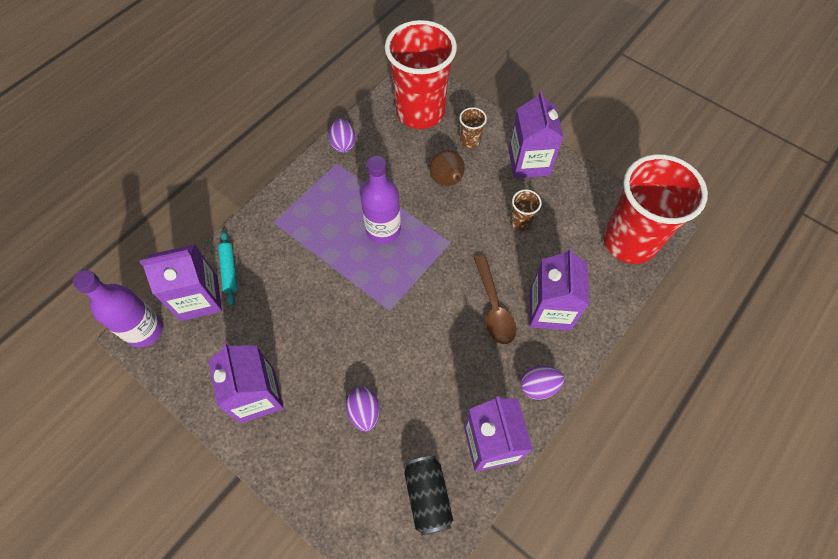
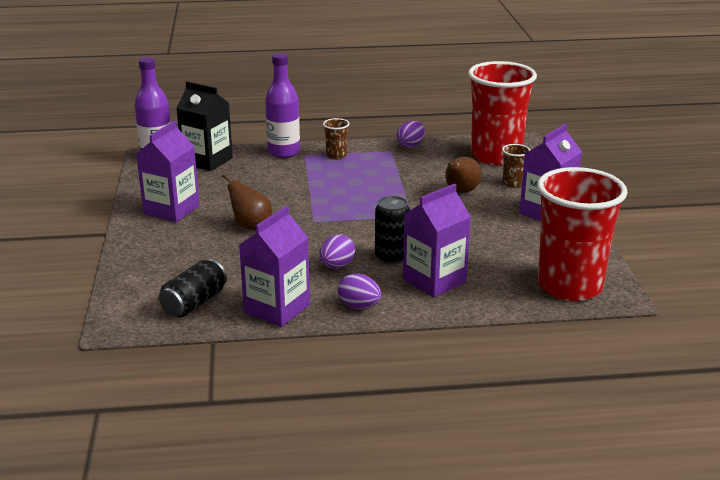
camera: 45 degrees right, 35 degrees down
(199, 298) = (207, 161): purple carton -> black carton
(229, 270) = (243, 159): turquoise rolling pin -> none
(350, 359) = (251, 226): none -> brown pear
(364, 412) = (220, 250): purple egg -> purple egg (337, 266)
(383, 230) = (372, 189): purple bottle -> purple bottle (284, 152)
(494, 307) = (391, 257): brown spoon -> black can
(520, 222) = (486, 234): brown cup -> brown cup (336, 155)

